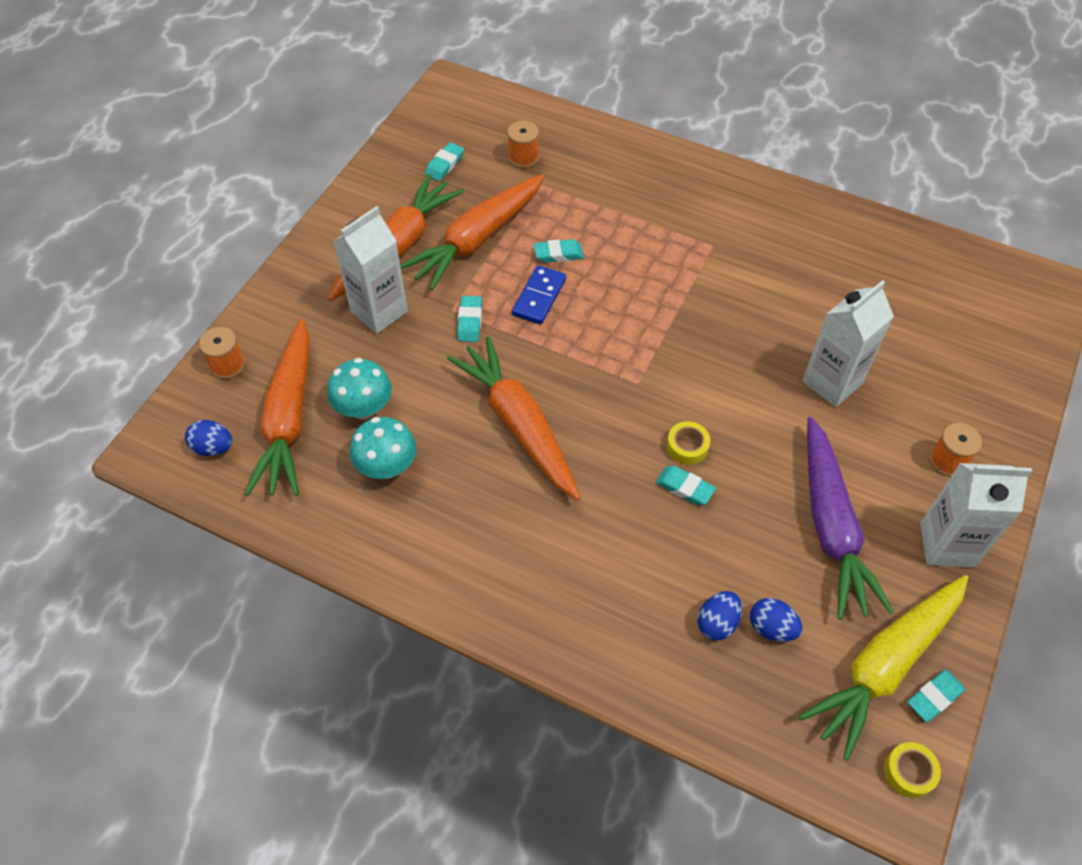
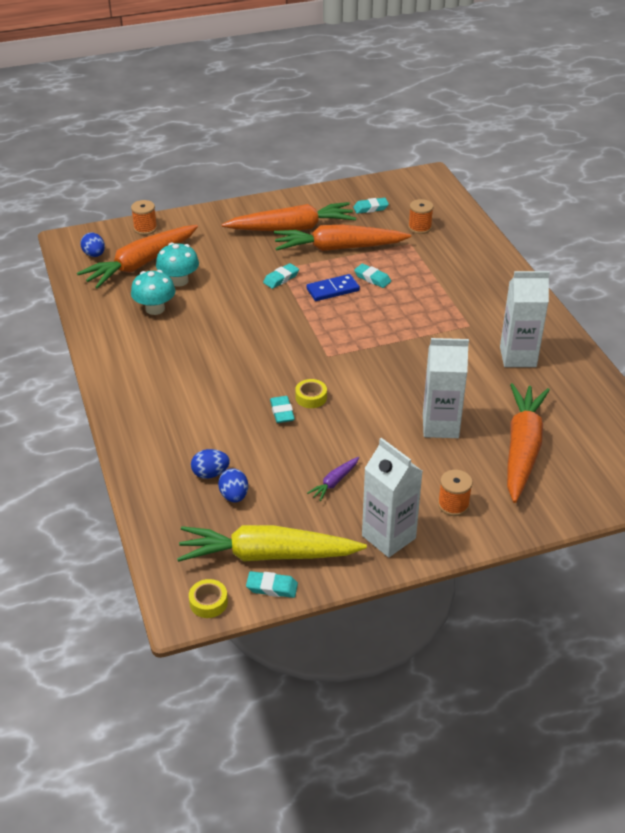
camera: 45 degrees right, 15 degrees down
(379, 311) = (243, 248): white carton -> white carton (518, 357)
(518, 424) = (240, 333): orange carrot -> orange carrot (522, 448)
(831, 527) = (334, 482): purple carrot -> purple carrot, size x0.42

